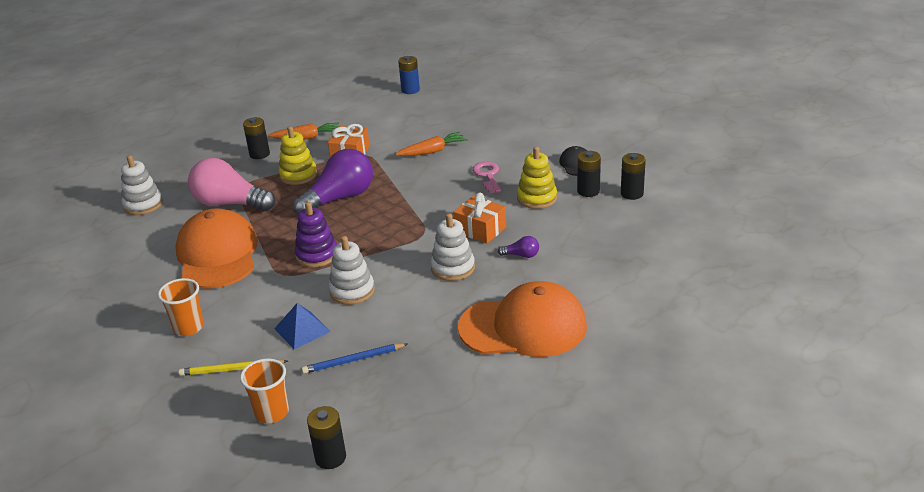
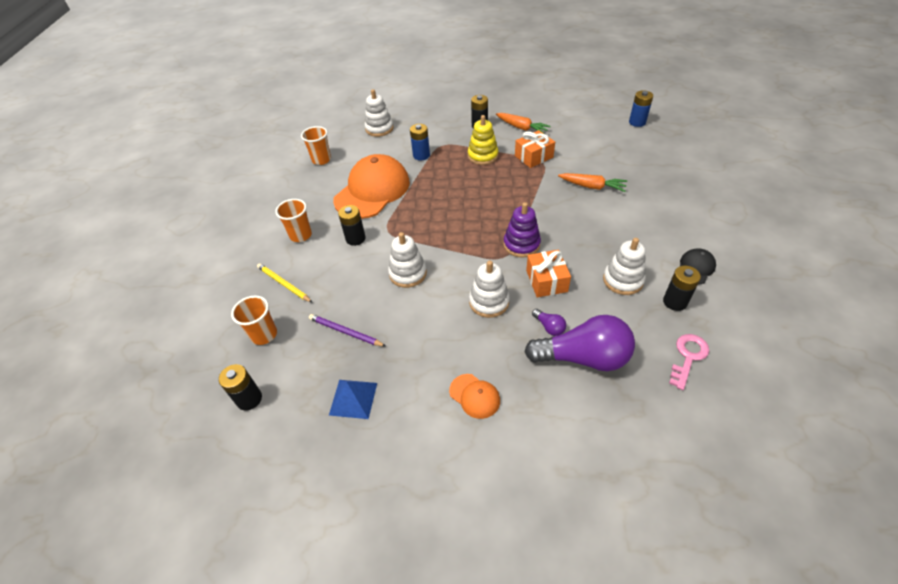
camera: 45 degrees right, 15 degrees up
(110, 261) = (321, 160): none -> orange cup
(230, 204) = (421, 155): pink light bulb -> blue battery
(302, 330) = (348, 283): blue pyramid -> blue pyramid (353, 398)
(317, 255) = (421, 229): purple stacking toy -> purple stacking toy (521, 244)
(339, 198) = (485, 190): purple light bulb -> purple light bulb (583, 357)
(353, 360) = (345, 332): blue pencil -> purple pencil
(487, 176) = (608, 234): pink key -> pink key (688, 357)
(523, 327) = (474, 396): orange cap -> orange cap, size x0.44
(537, 198) = (623, 280): yellow stacking toy -> white stacking toy
(632, 194) = (712, 331): black battery -> black battery (355, 238)

